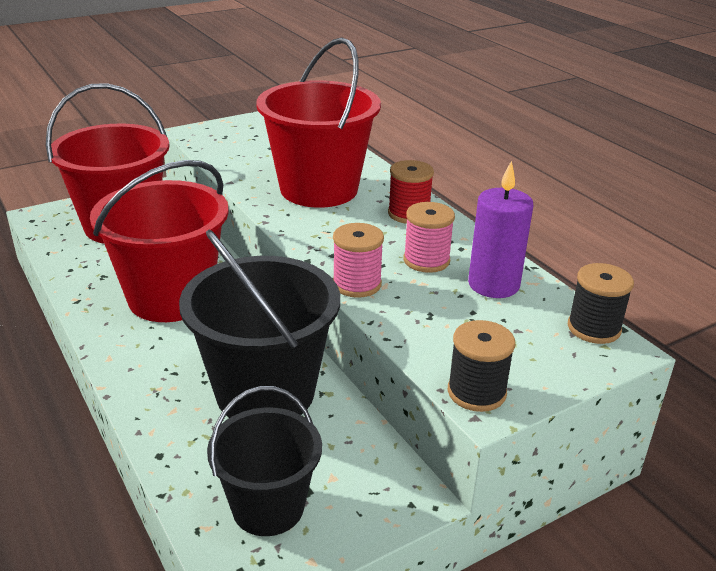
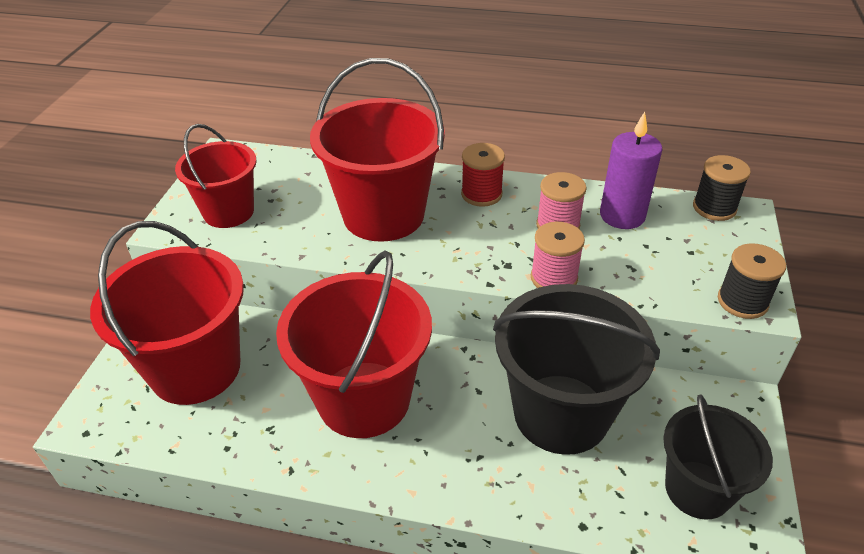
camera: 45 degrees left, 10 degrees up
(236, 141) = (228, 212): none -> red bucket

